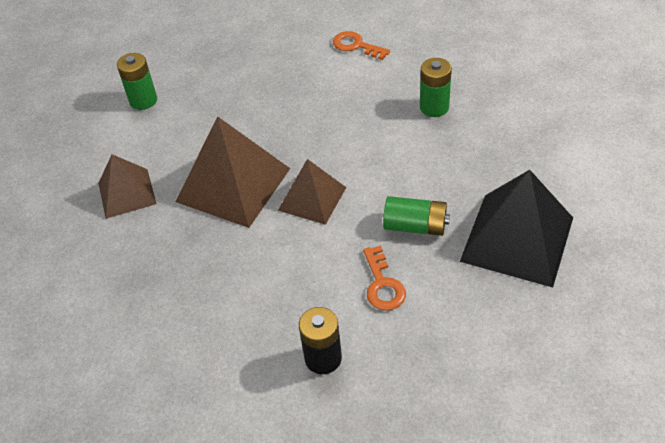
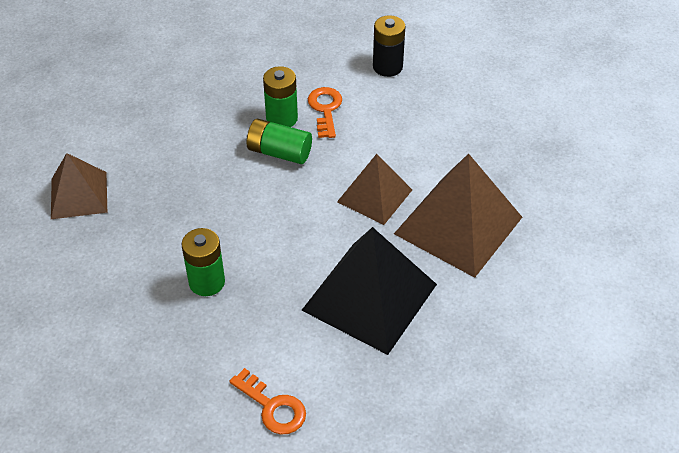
camera: 175 degrees left, 0 degrees up
(127, 193) = (578, 236): brown pyramid -> brown pyramid (79, 195)
(143, 100) = (580, 366): green battery -> green battery (282, 118)
(517, 239) = (191, 126): black pyramid -> black pyramid (370, 297)

